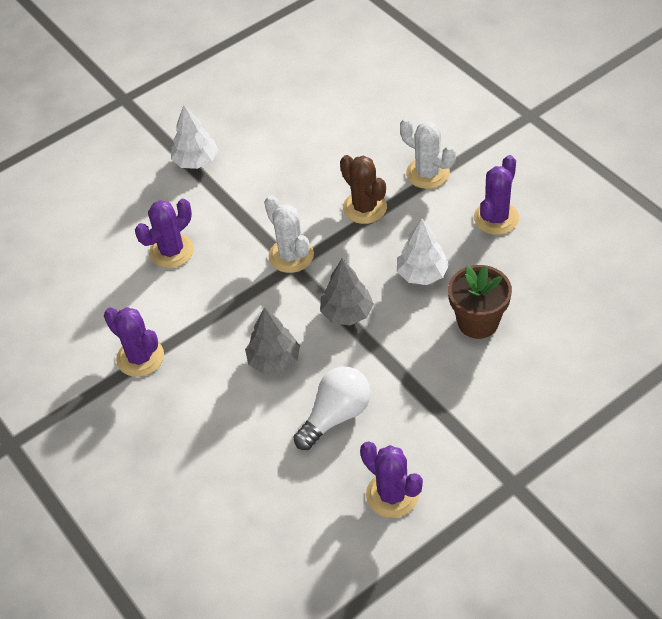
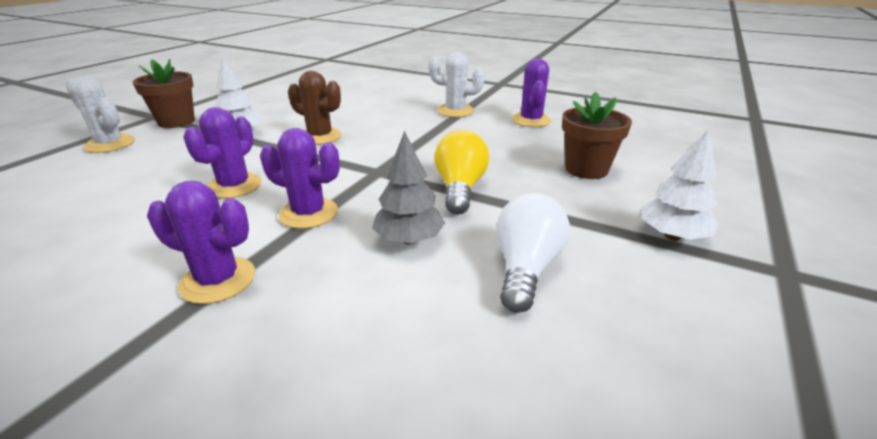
camera: 30 degrees left, 20 degrees down
(142, 117) = (176, 122): none -> brown flower pot
(291, 255) = (372, 166): white cactus -> white cactus (110, 144)
(347, 313) = (460, 188): grey tree -> yellow light bulb
(364, 207) = (420, 132): brown cactus -> brown cactus (320, 137)
(392, 494) = (680, 328): purple cactus -> purple cactus (309, 213)
(422, 274) = (505, 154): white tree -> white tree (672, 236)

